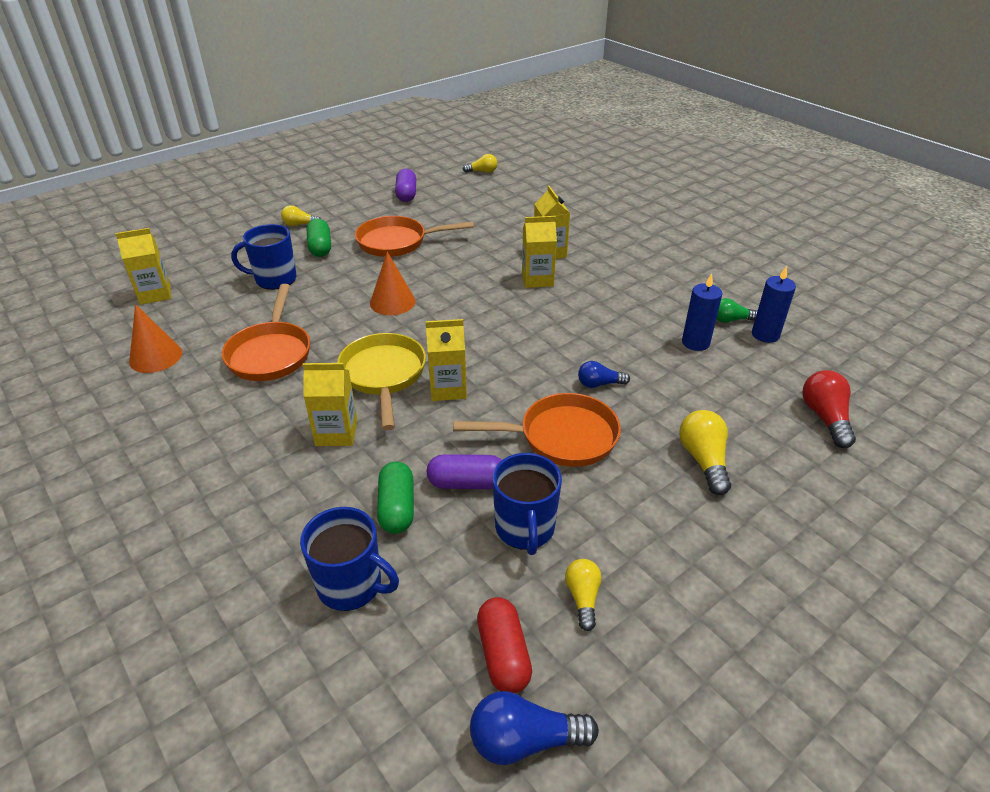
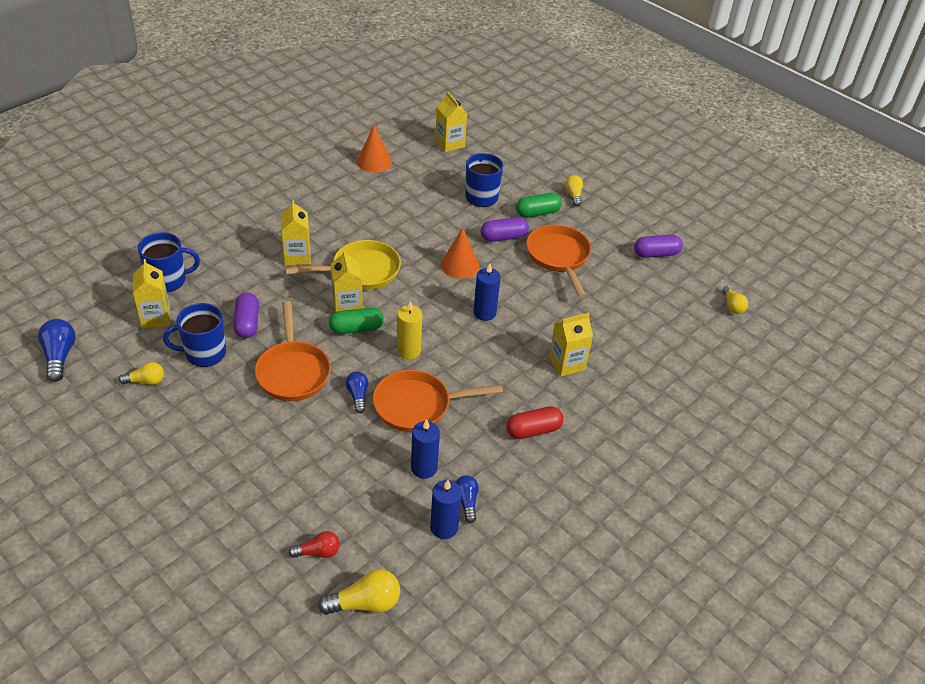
camera: 80 degrees right, 5 degrees up
(270, 353) = (383, 212): orange pan -> orange pan (417, 406)
(351, 585) = (168, 280): blue mug -> blue mug turned 120 degrees counterclockwise
(354, 271) = (503, 237): none -> purple capsule
(397, 508) = (226, 292): green capsule -> green capsule (356, 329)
(473, 291) = (484, 313): none -> blue candle
(503, 654) = (112, 346): red capsule -> red capsule (533, 430)
(528, 344) = (408, 351): none -> yellow candle
(537, 279) = (514, 355): yellow carton -> yellow carton (156, 317)
(703, 460) = (265, 456): yellow light bulb -> yellow light bulb (365, 603)
(731, 320) = (466, 502): green light bulb -> blue light bulb
(825, 418) = (318, 552): red light bulb -> red light bulb, size x0.65

